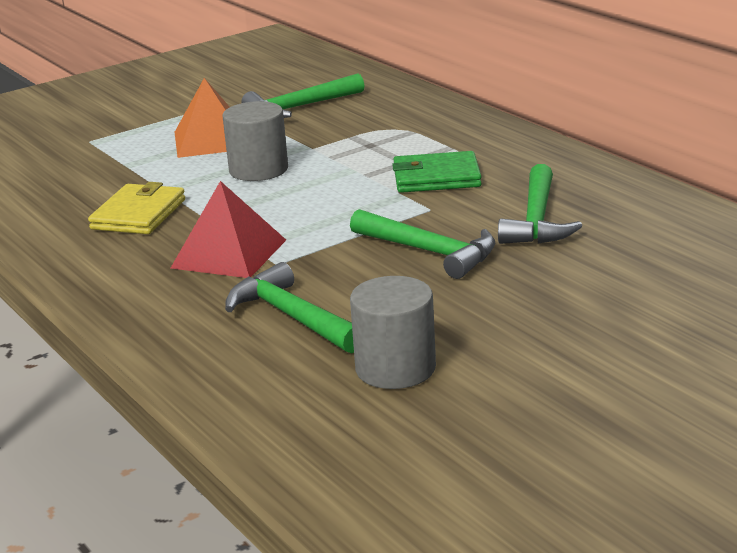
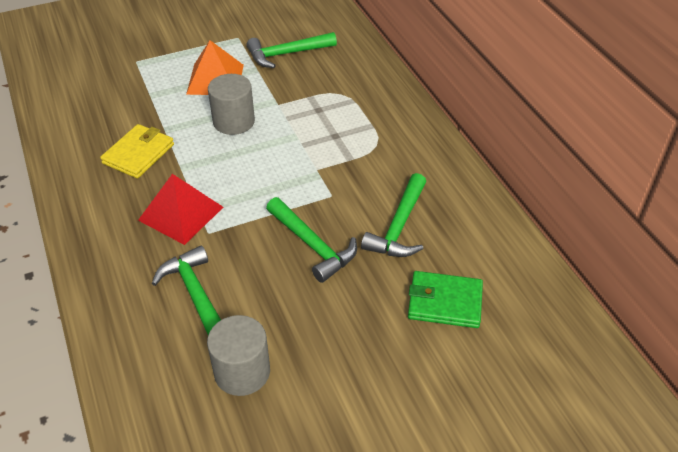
camera: 10 degrees right, 20 degrees up
(436, 177) = (349, 159): green wallet -> green wallet (444, 302)

